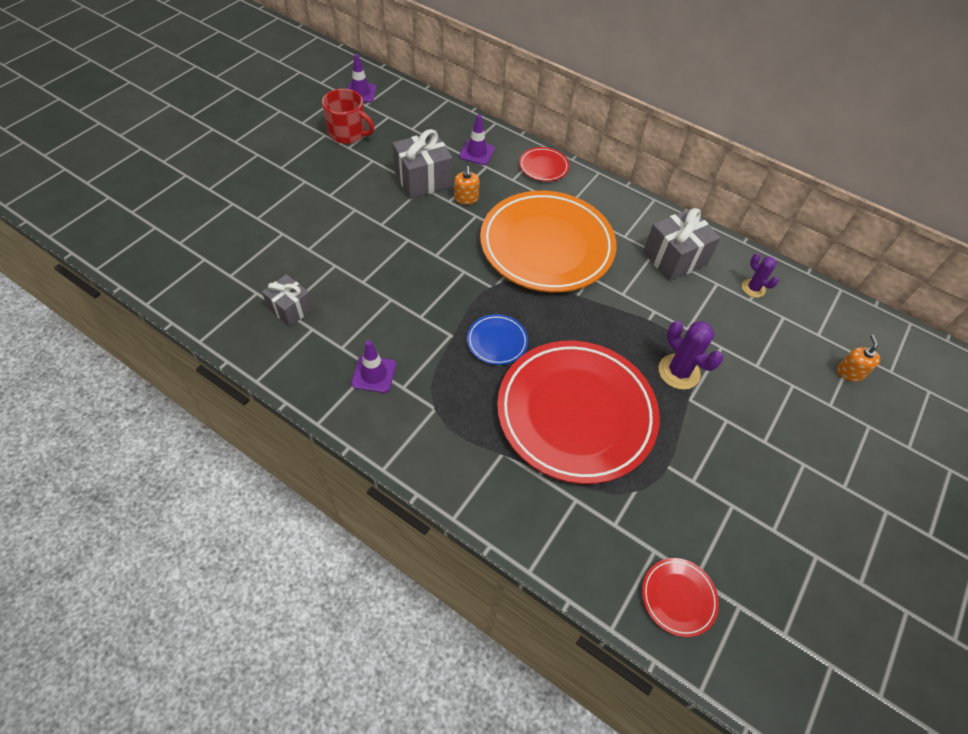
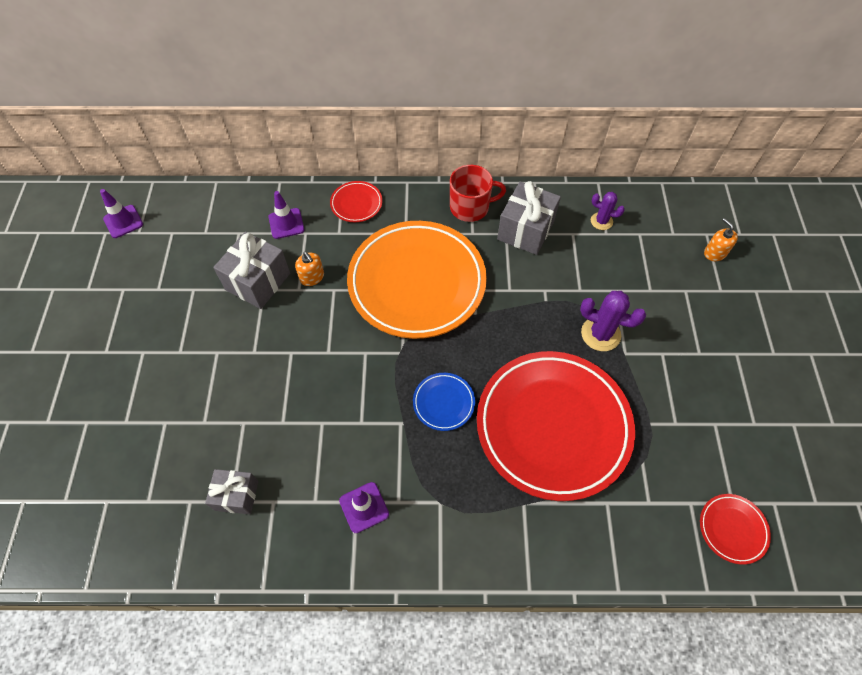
camera: 30 degrees left, 5 degrees up
(348, 133) = (145, 274): red mug -> red mug (470, 207)

